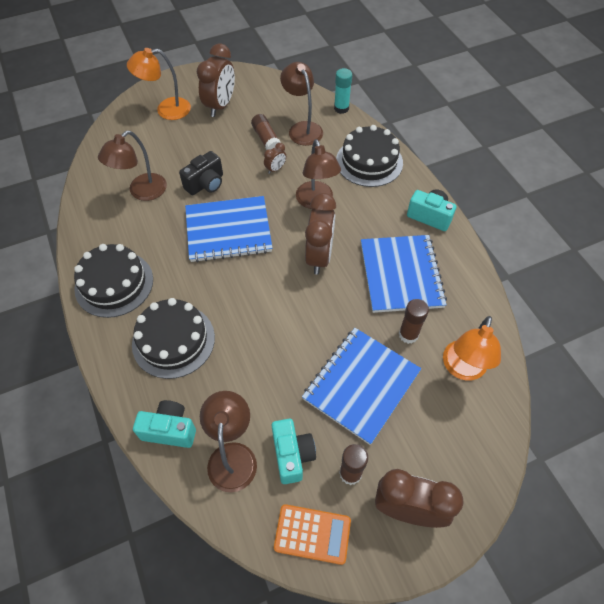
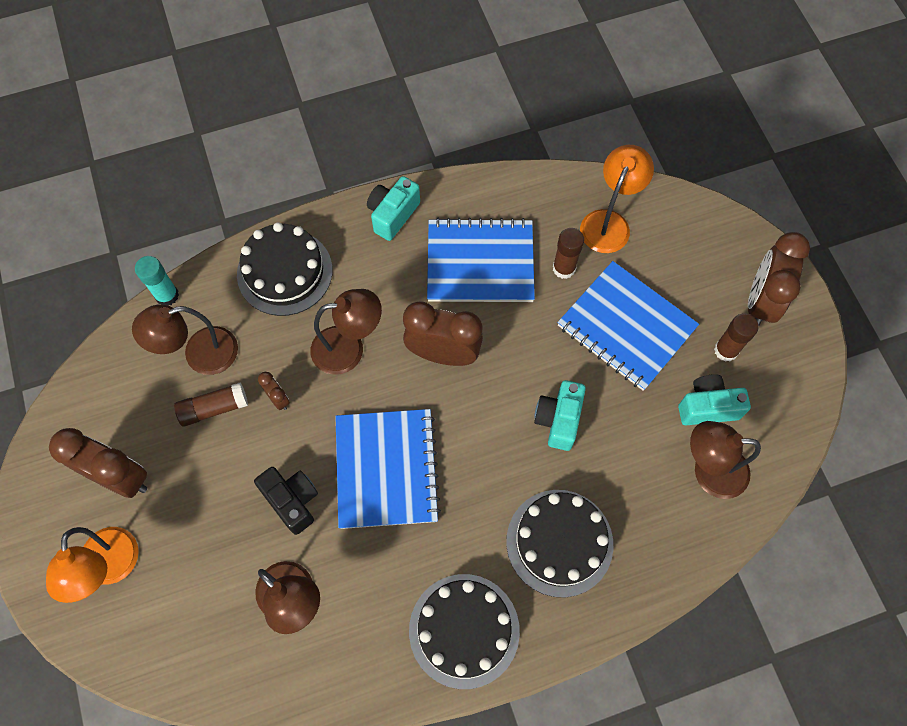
camera: 85 degrees left, 10 degrees up
(169, 430) = (679, 543): turquoise camera -> turquoise camera (558, 420)
(312, 534) = (788, 393): orange calculator -> none
(462, 369) = (609, 222): orange lamp -> orange lamp turned 90 degrees counterclockwise

